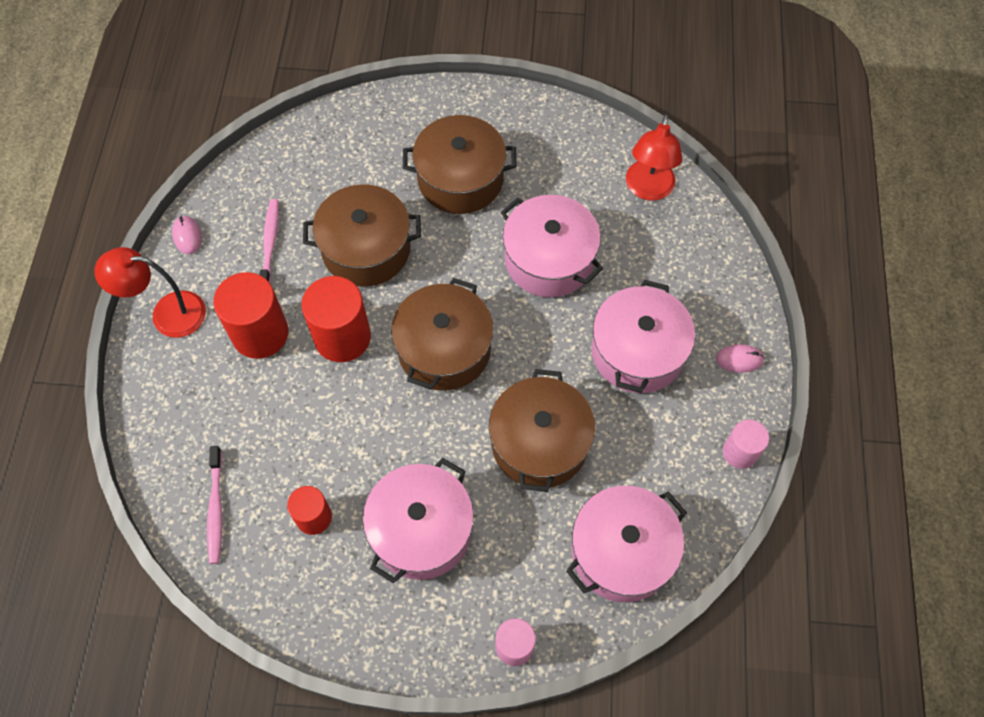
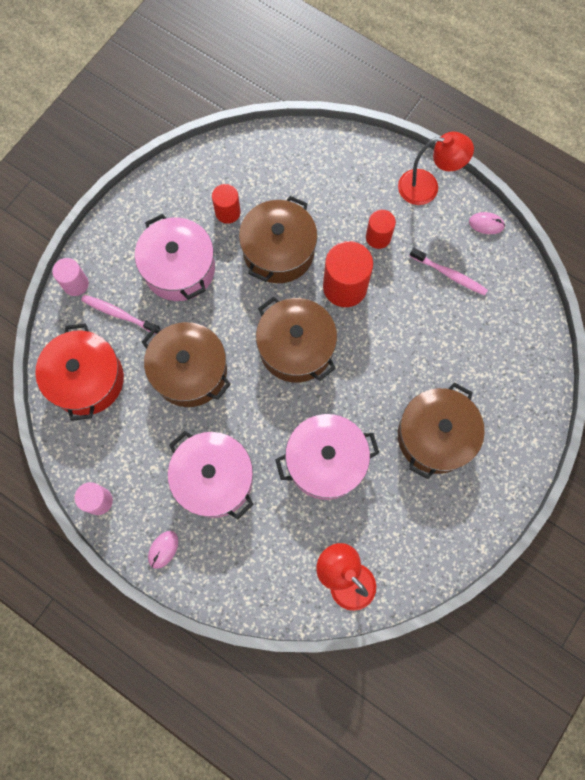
camera: 120 degrees right, 10 degrees up
(167, 314) = (427, 187): red lamp -> red lamp turned 60 degrees clockwise
(216, 509) = (268, 161): pink toothbrush -> pink toothbrush (119, 314)
(260, 333) = (378, 237): red cylinder -> red cylinder, size x0.59
(366, 249) = (408, 336): brown pot -> brown pot (278, 251)
(621, 552) = (87, 379): pink pot -> red pot

